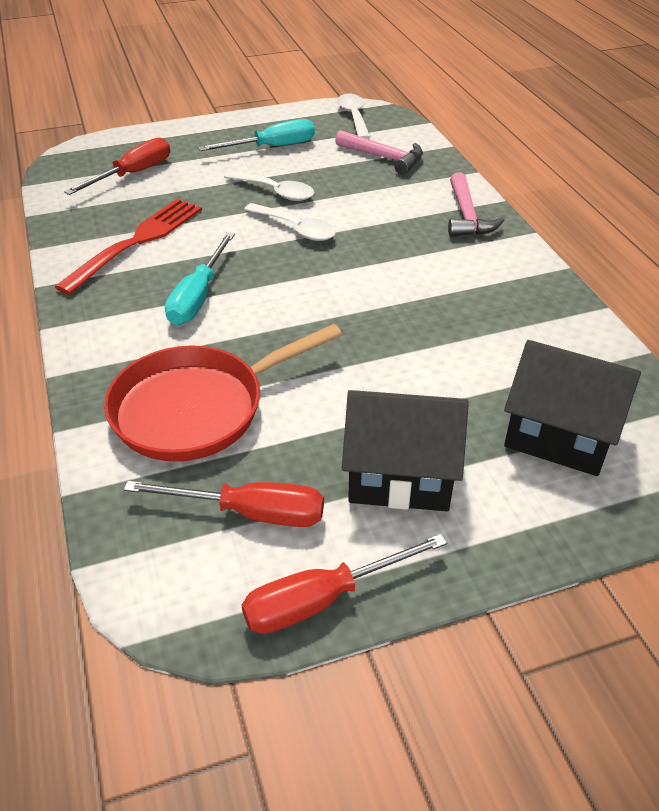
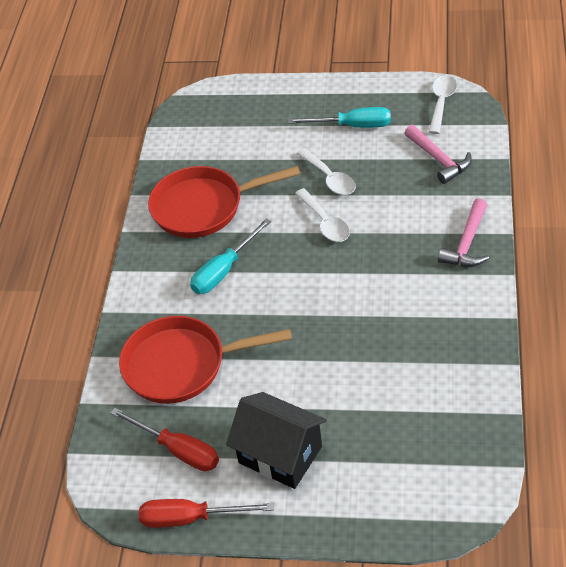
camera: 30 degrees right, 5 degrees up
(133, 174) = (231, 132): red screwdriver -> none
(136, 243) = (204, 207): red fork -> red pan
(559, 435) = (402, 459): black house -> none

